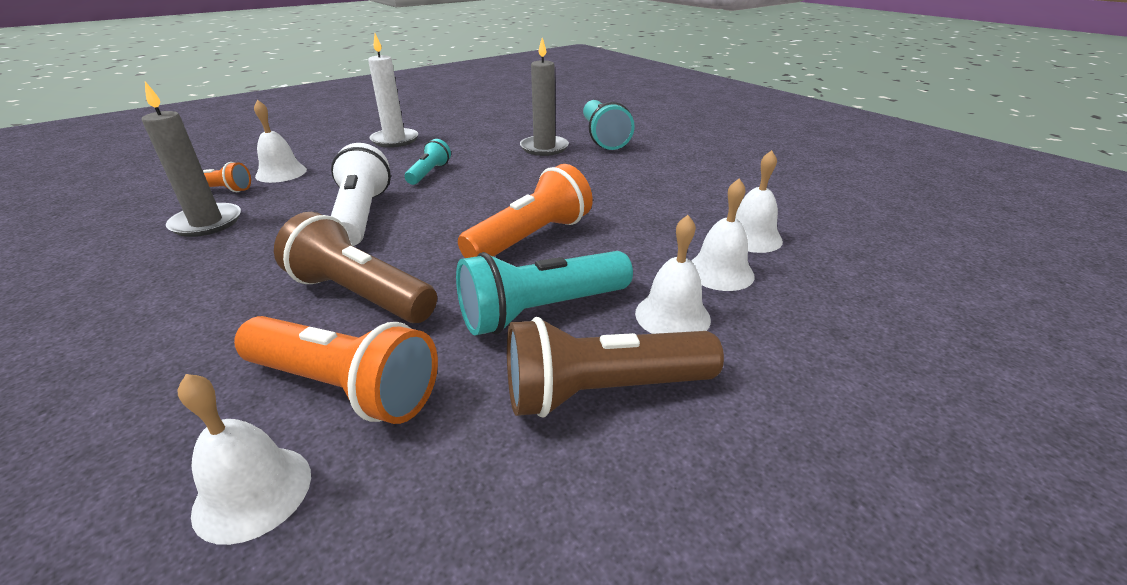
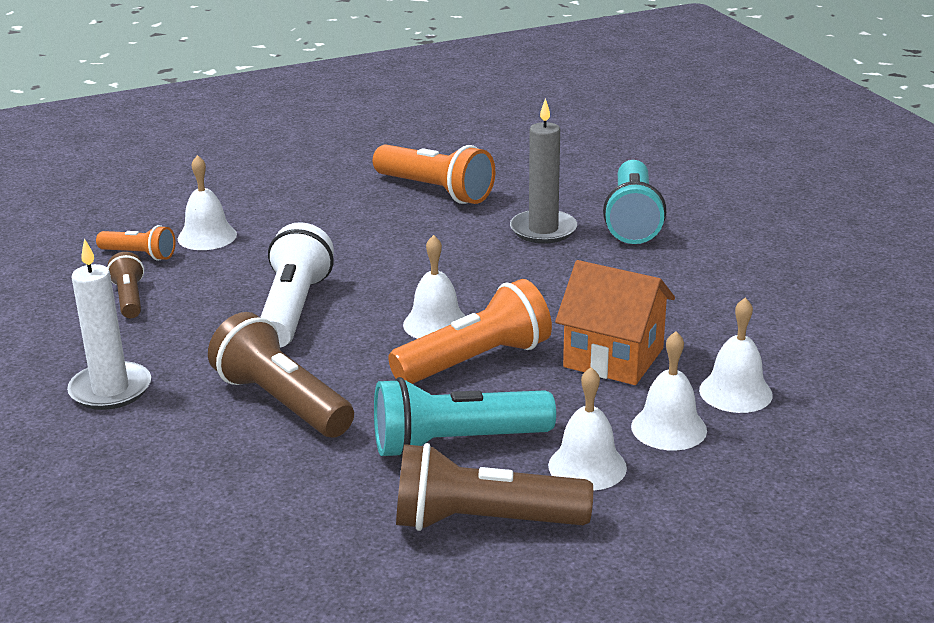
camera: 15 degrees right, 5 degrees down
(206, 223) = (129, 298): grey candle -> brown flashlight
(253, 492) = (185, 547): white bell -> white bell (436, 324)
(345, 387) = (259, 484): orange flashlight -> orange flashlight (435, 191)
(395, 140) = (350, 196): white candle -> white candle (110, 390)
(429, 173) = (382, 256): turquoise flashlight -> none
(641, 223) = (613, 358): none -> orange house

